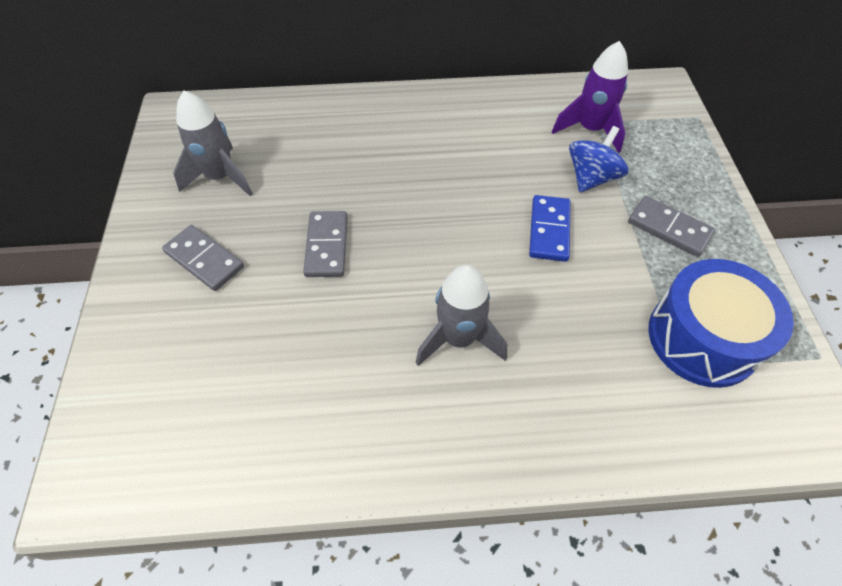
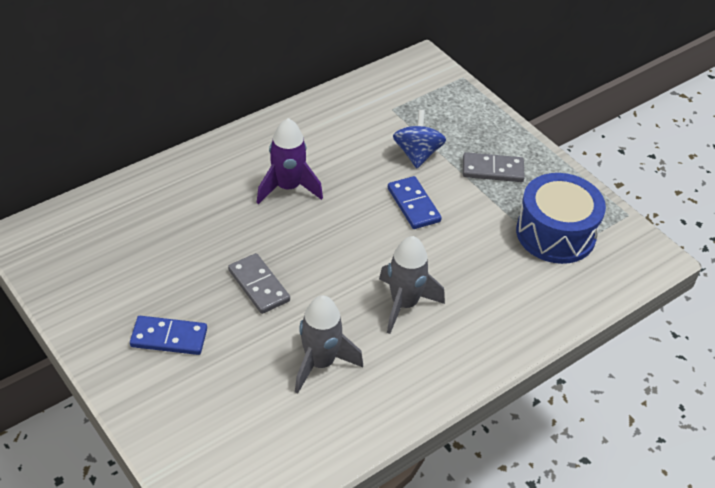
camera: 35 degrees left, 10 degrees down
(204, 259) = (169, 337): grey domino -> blue domino
(220, 177) = (122, 272): grey rocket -> grey rocket (320, 363)
(590, 129) = (392, 117): purple rocket -> purple rocket (288, 187)

